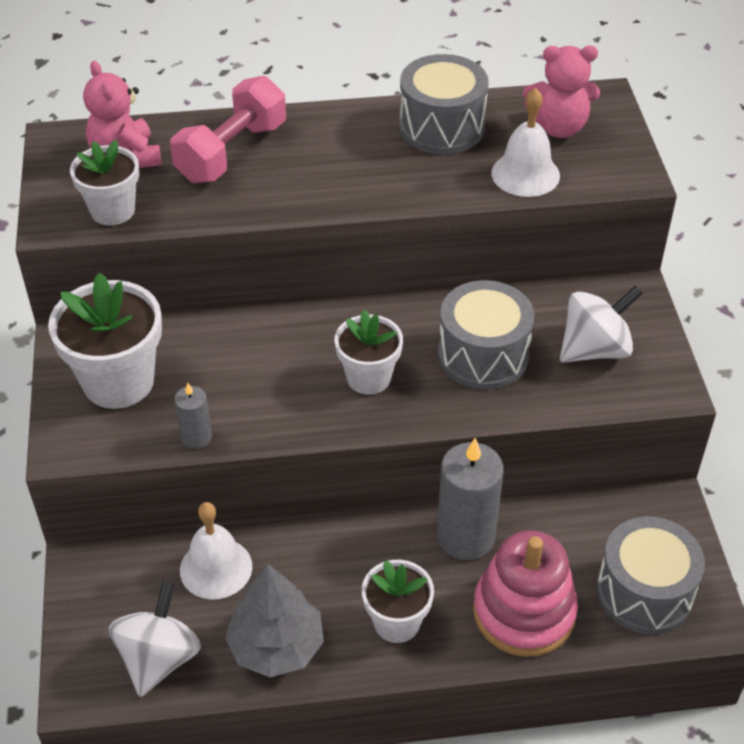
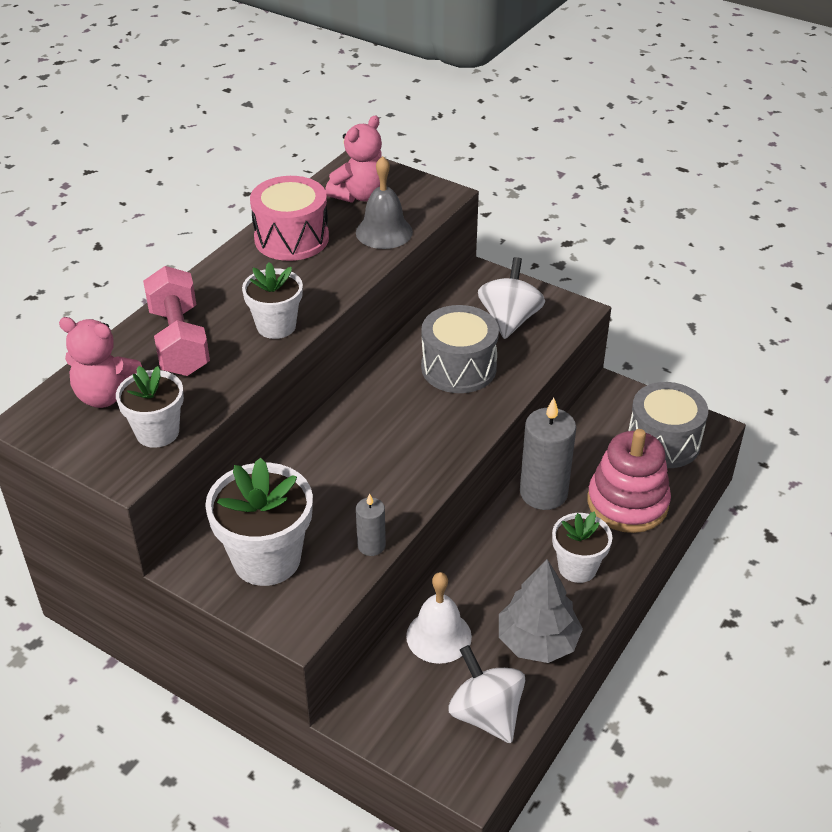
camera: 50 degrees left, 5 degrees down
(368, 377) = (416, 429): white flower pot -> white flower pot (276, 326)
(442, 127) = (291, 238): grey drum -> pink drum
(525, 174) = (384, 232): white bell -> grey bell

